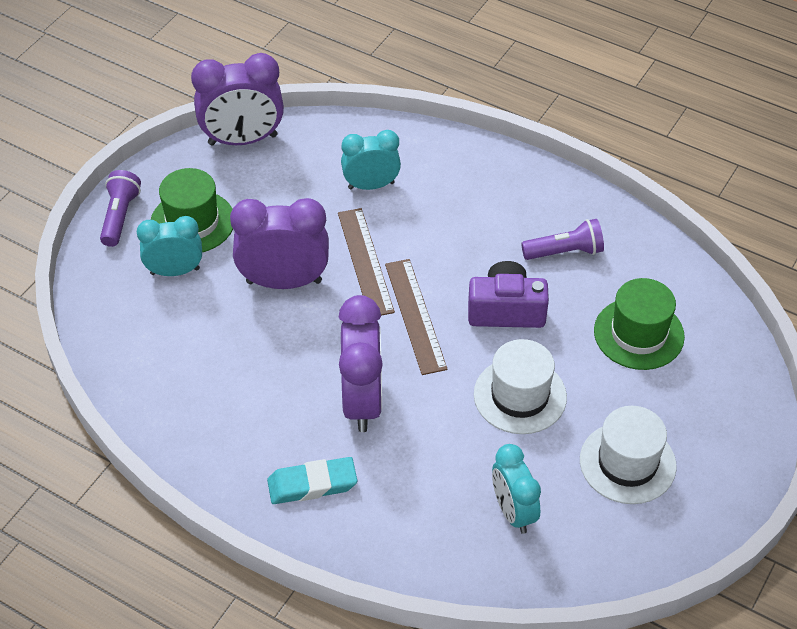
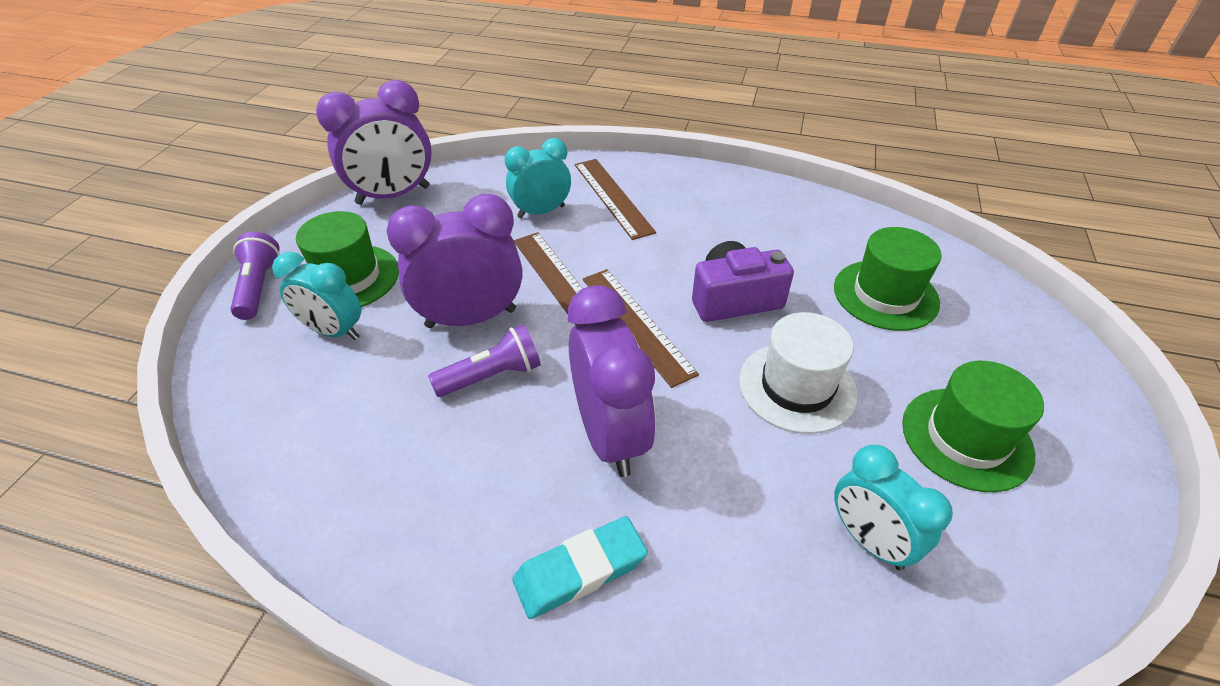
camera: 15 degrees left, 5 degrees down
(175, 271) = (334, 331): turquoise clock -> turquoise clock turned 135 degrees counterclockwise
(441, 182) = (612, 197): none -> brown ruler
(565, 252) = (765, 235): purple flashlight -> purple flashlight (492, 376)
(627, 463) = (966, 438): white hat -> green hat

